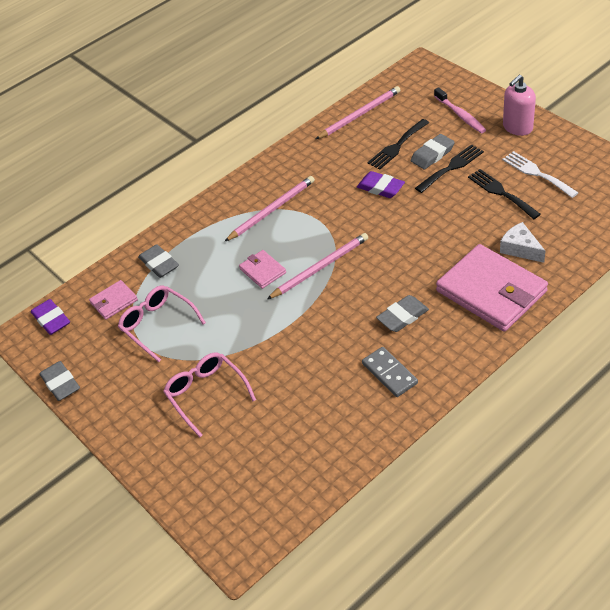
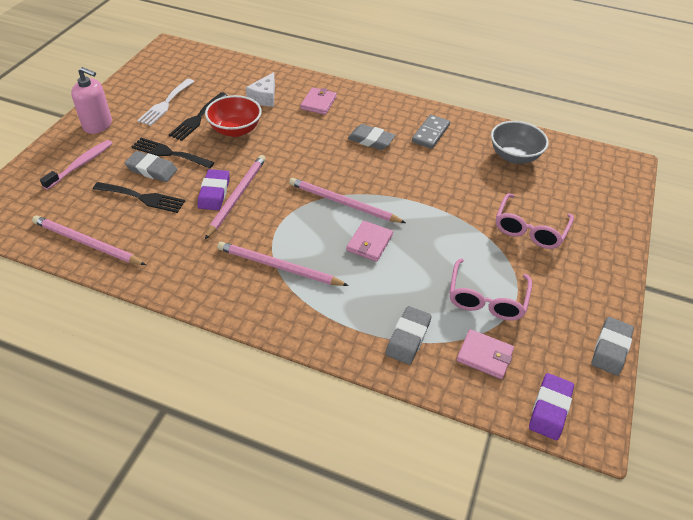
camera: 125 degrees left, 0 degrees up
(312, 436) = (514, 156): none -> grey bowl
(368, 201) = (237, 196): none -> pink pencil
(468, 216) = (235, 130): none -> red bowl
(491, 291) = (318, 103): pink wallet -> pink wallet, size x0.47

